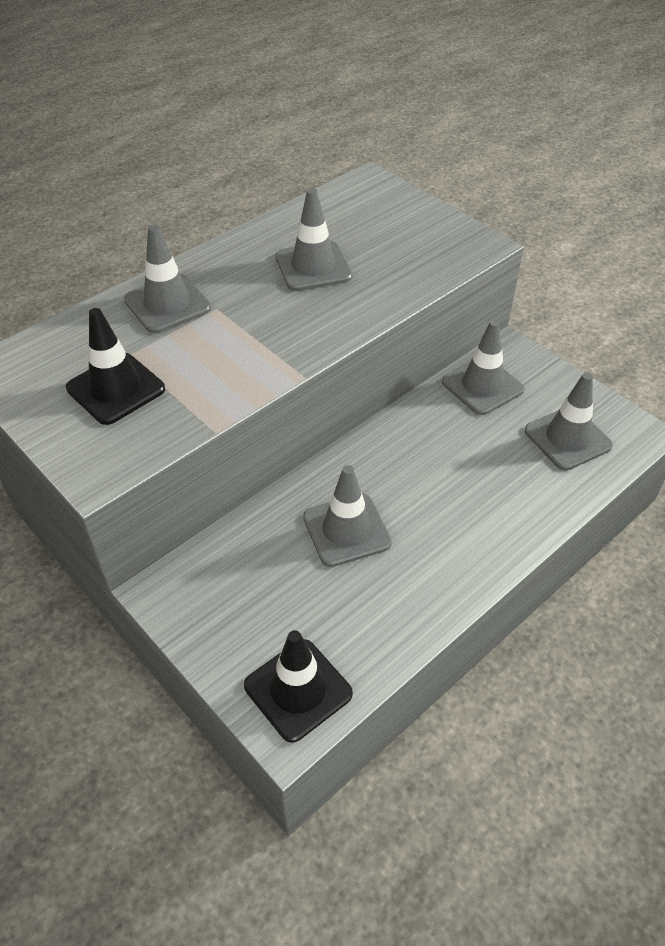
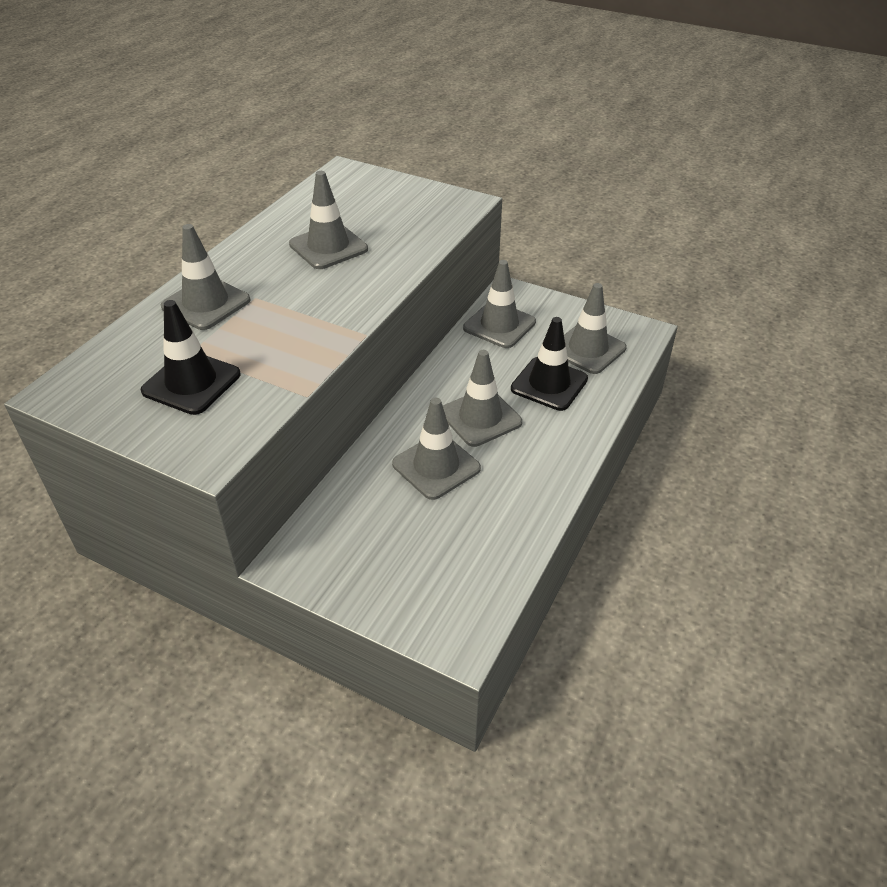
camera: 20 degrees left, 5 degrees down
(298, 689) = (454, 605): black traffic cone -> black traffic cone (549, 384)
(415, 488) = (480, 417): none -> grey traffic cone

